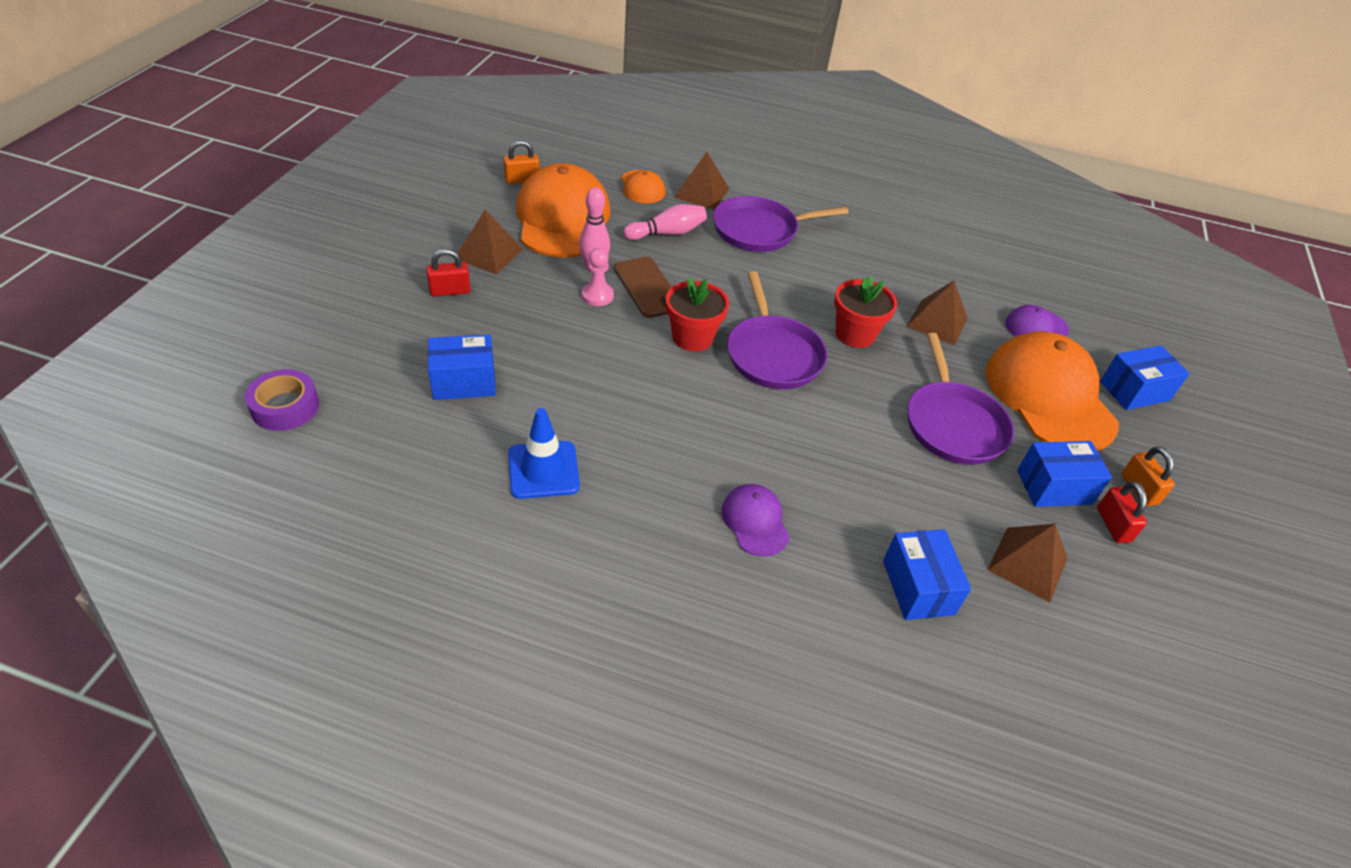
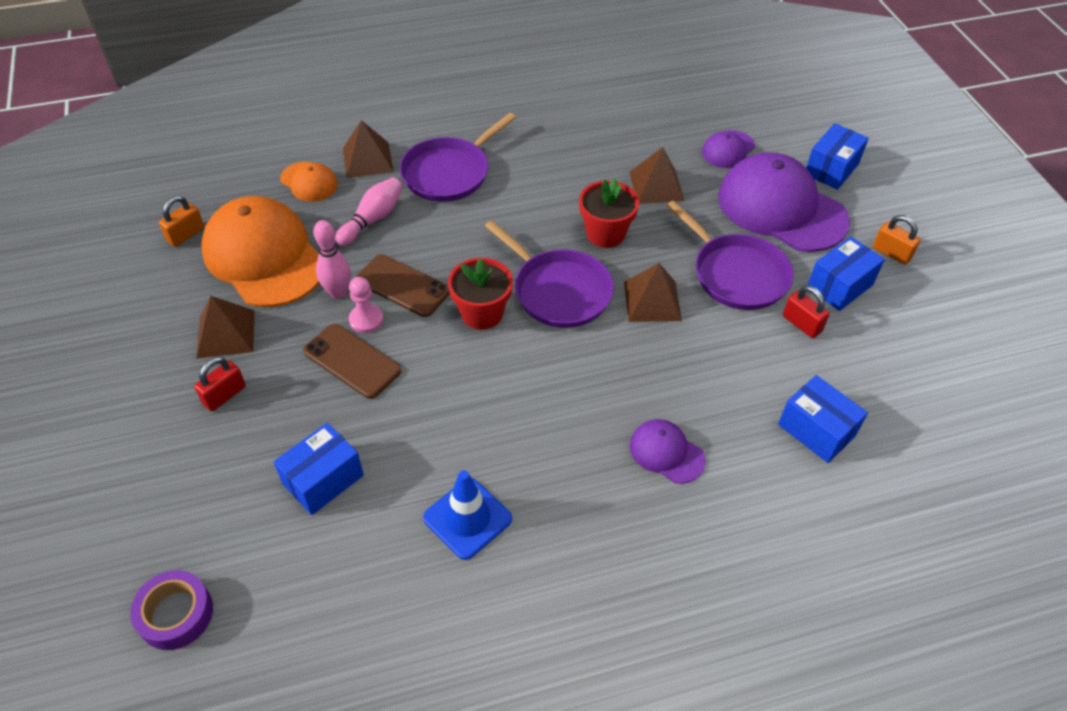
camera: 30 degrees left, 5 degrees up
(560, 317) = (352, 361): none -> brown phone
(1027, 564) = (868, 362): brown pyramid -> brown pyramid (652, 301)
(1049, 396) = (781, 208): orange cap -> purple cap
(1113, 525) = (896, 293): red padlock -> red padlock (801, 324)

